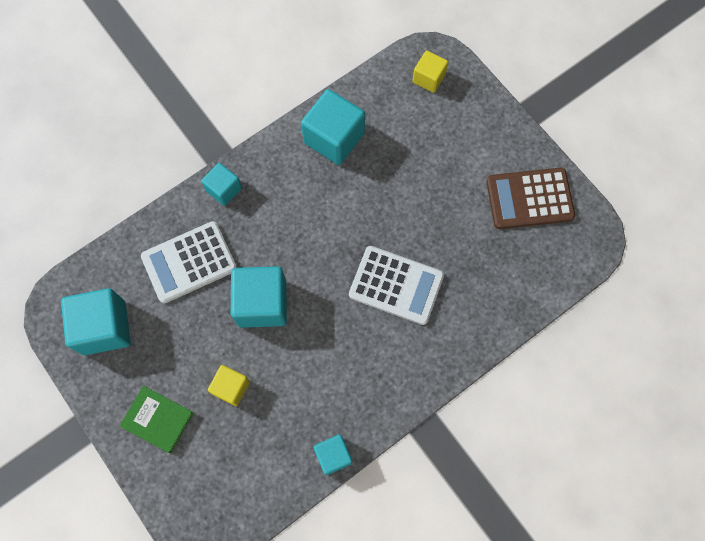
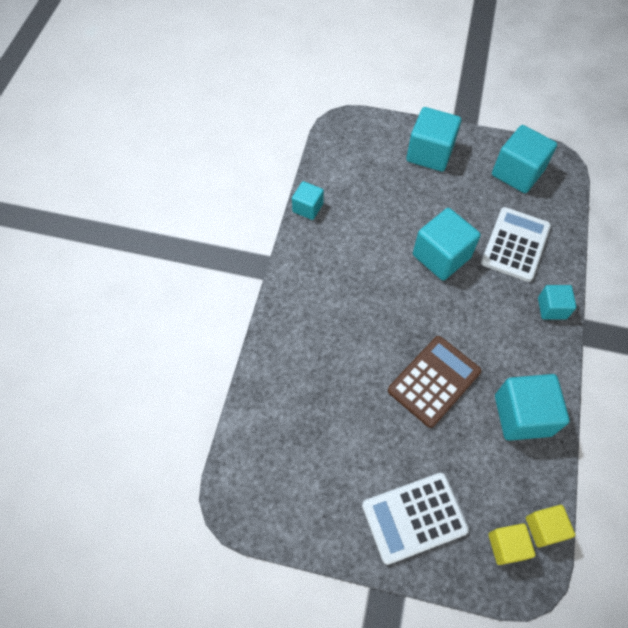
camera: 140 degrees right, 10 degrees down
(158, 420) = (429, 153): green book -> turquoise cube
(231, 387) = (407, 197): yellow cube -> yellow cube (544, 528)
(396, 285) = (364, 337): white calculator -> white calculator (414, 517)
(529, 198) = (319, 496): brown calculator -> brown calculator (434, 381)

